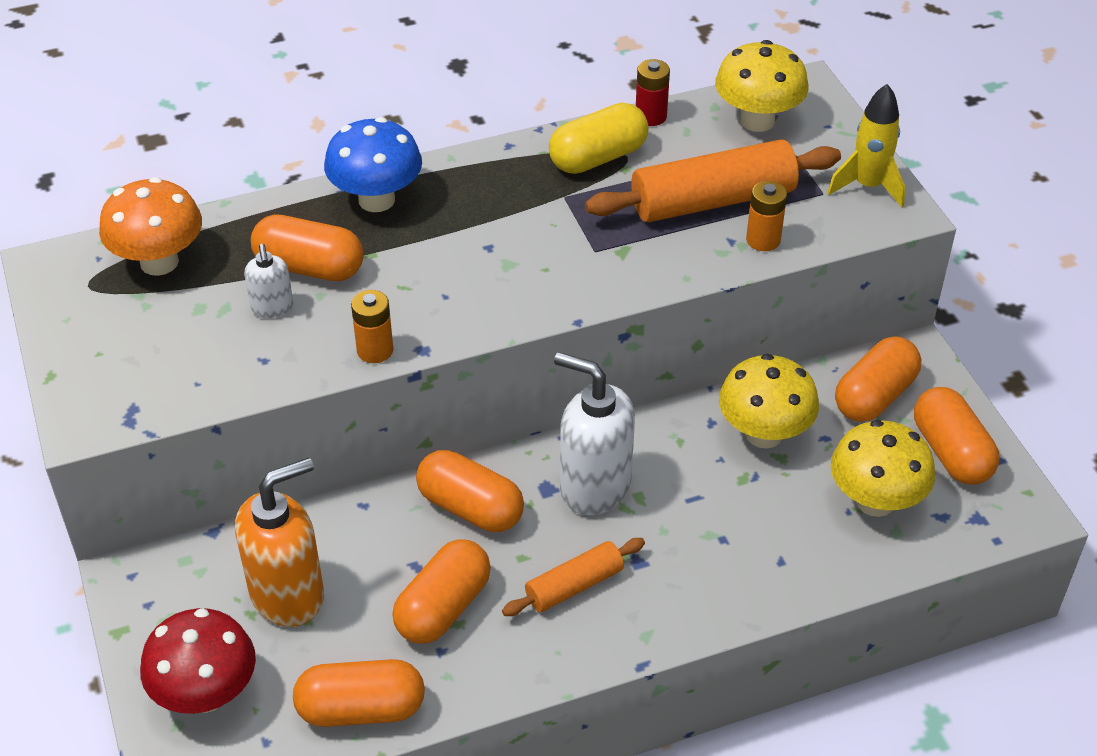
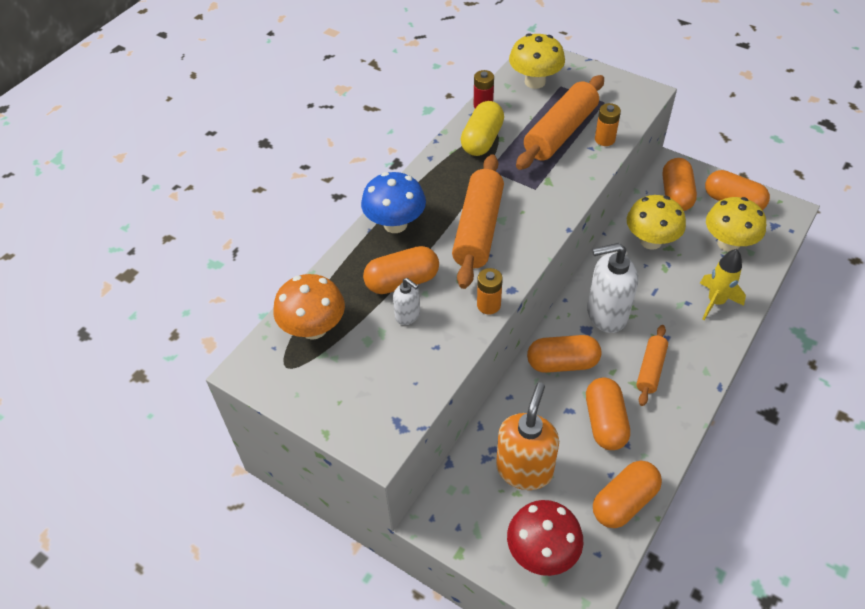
camera: 35 degrees left, 5 degrees up
(465, 259) = (478, 229): none -> orange rolling pin
(868, 186) = (619, 88): yellow rocket -> yellow rocket (715, 302)

